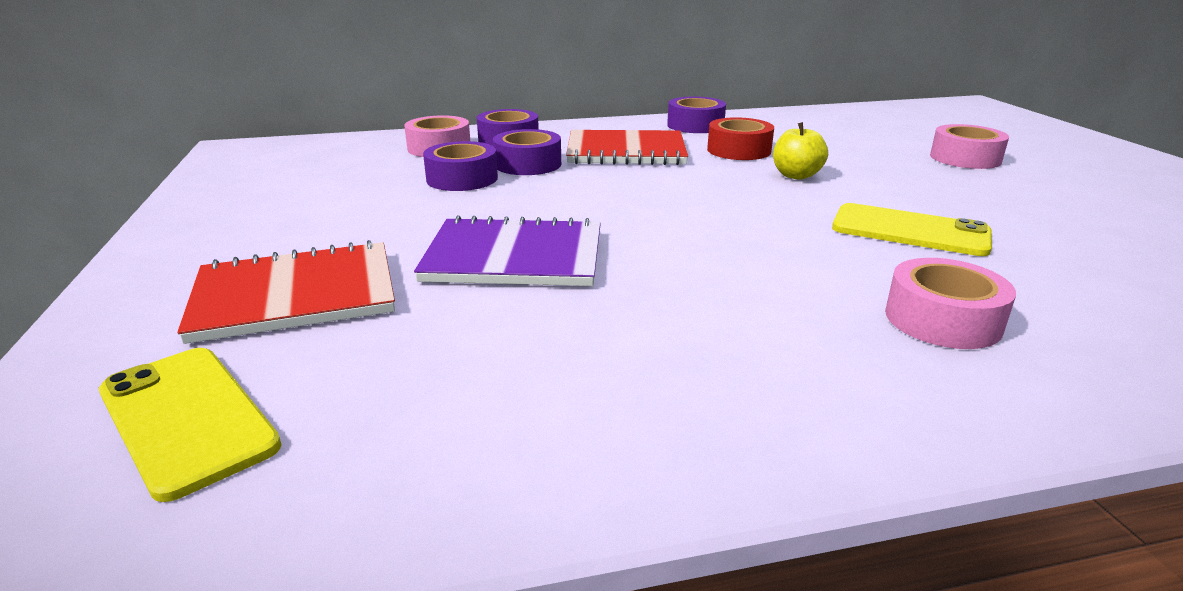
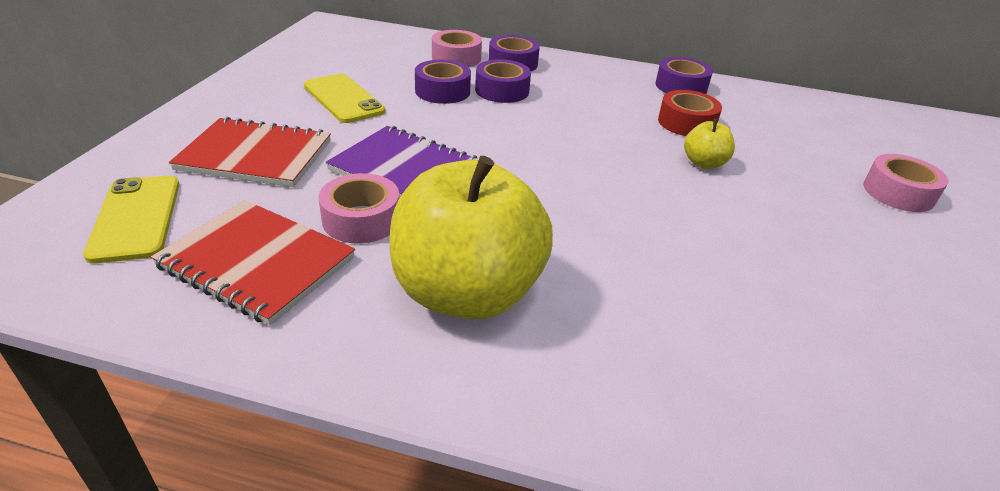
camera: 25 degrees right, 10 degrees up
(626, 151) = (590, 98): red notebook -> red notebook (257, 262)
(736, 346) = (467, 292): none -> yellow apple
(910, 231) = (731, 248): yellow phone -> yellow phone (343, 99)
(942, 319) = (645, 333): pink tape -> pink tape (361, 219)

